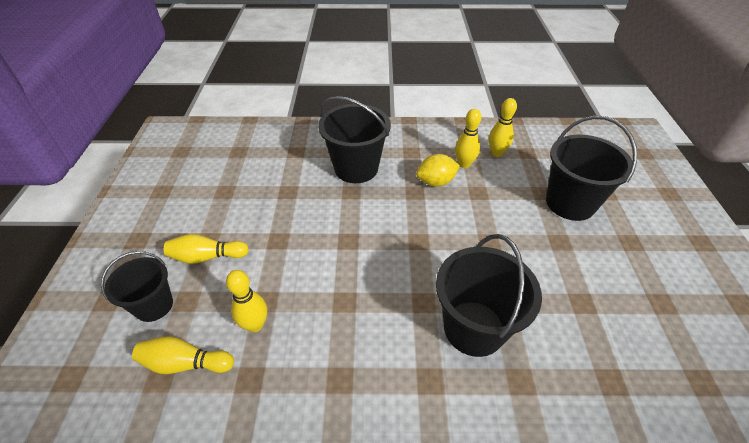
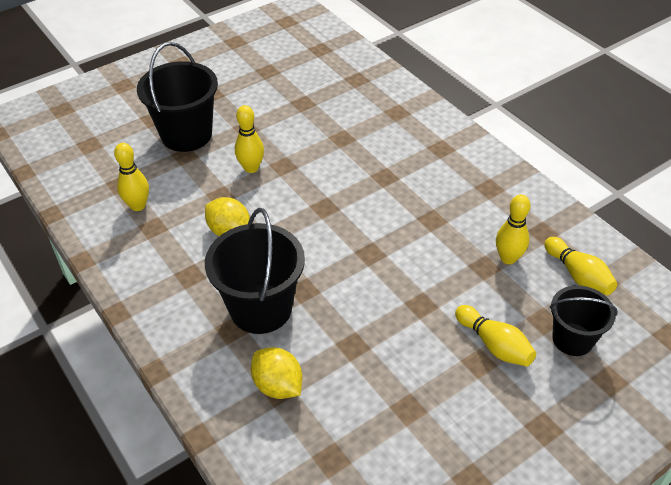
camera: 125 degrees left, 0 degrees up
(298, 152) = (278, 386): none -> yellow lemon
(464, 164) = (179, 223): yellow bowling pin -> yellow bowling pin (251, 168)
(474, 328) = (380, 144): black bucket -> none

